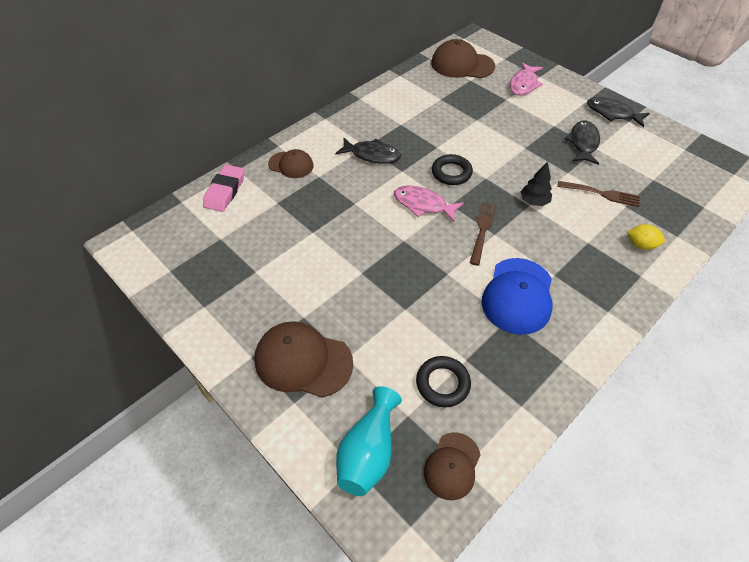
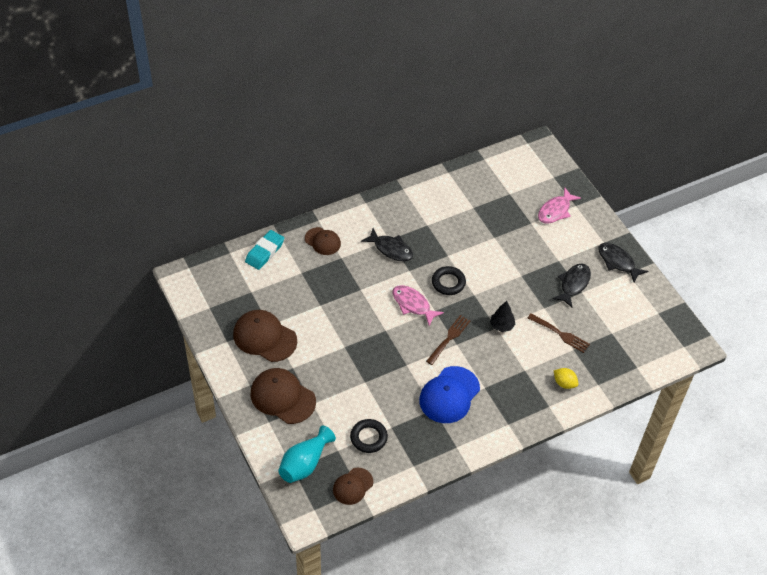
camera: 15 degrees right, 0 degrees up
(225, 191) = (264, 252): pink eraser -> turquoise eraser
(462, 65) = (510, 174): brown cap -> brown cap (264, 337)

